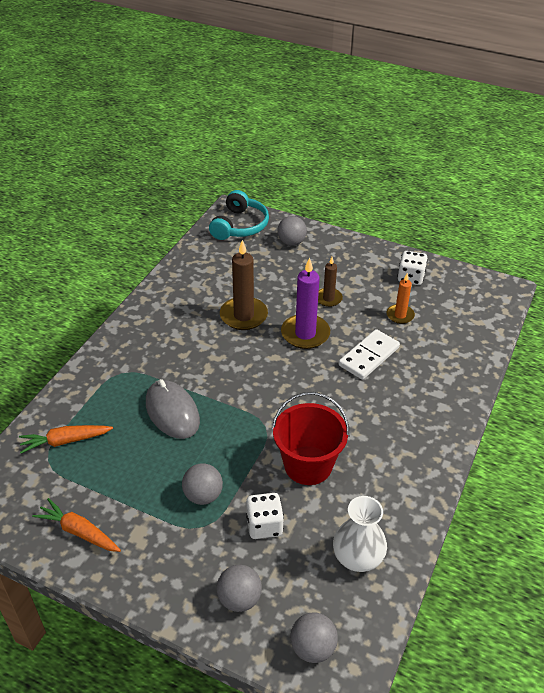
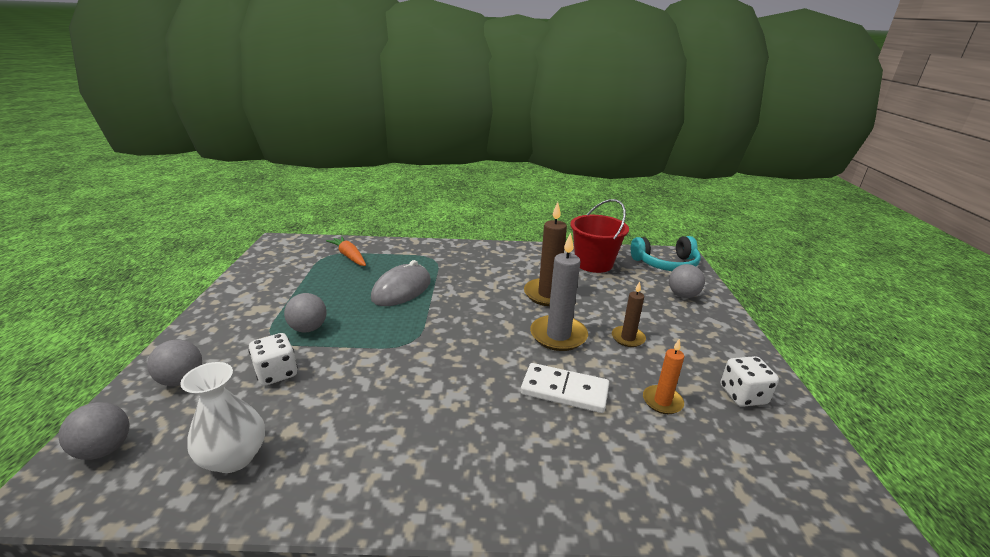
camera: 65 degrees right, 15 degrees down
(79, 532) = (260, 283): orange carrot -> none
(305, 334) = (558, 335): purple candle -> grey candle
(308, 465) = (367, 383): red bucket -> red bucket (593, 263)

